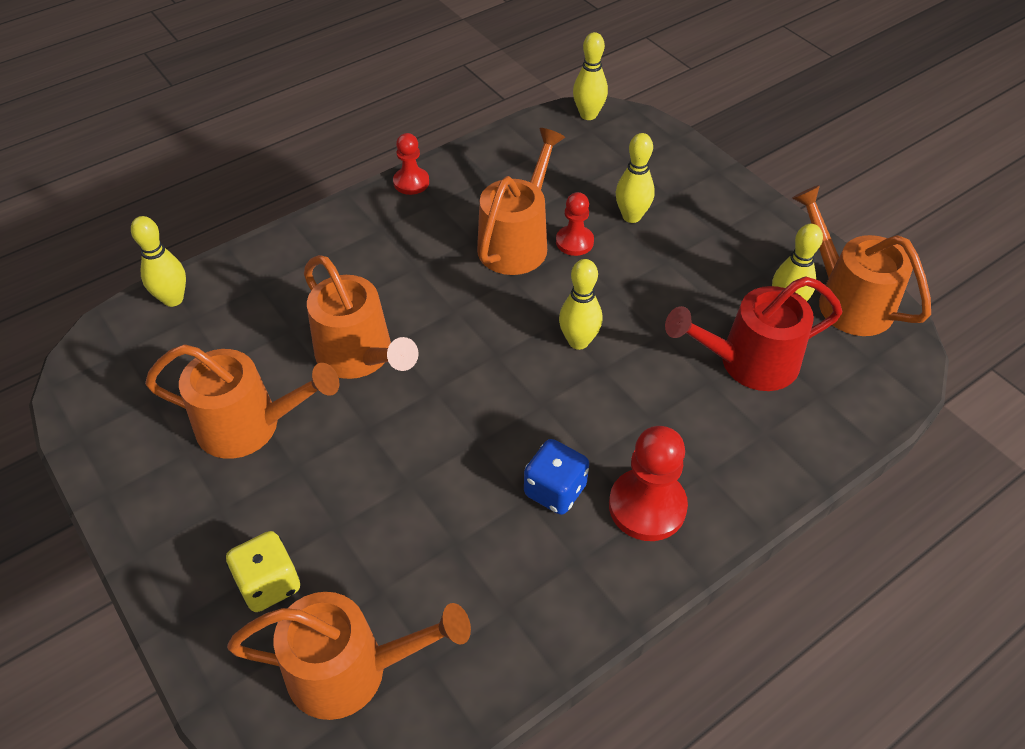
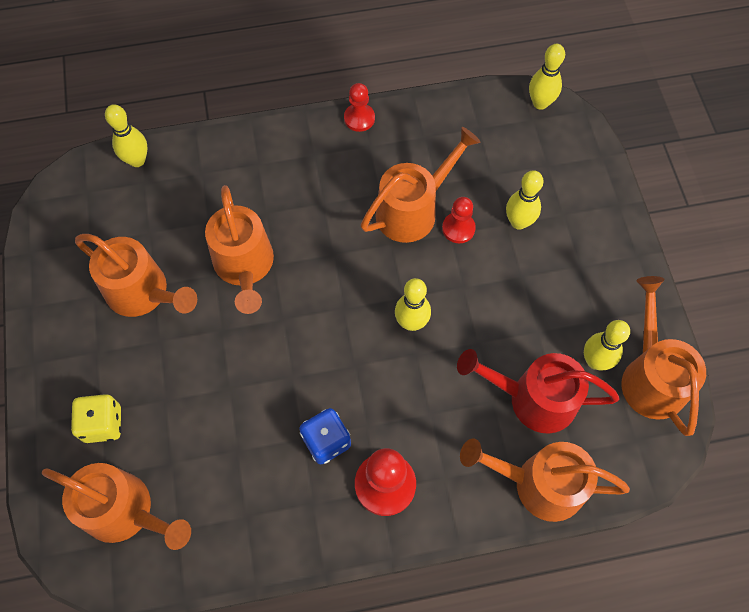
camera: 25 degrees right, 15 degrees up
(806, 438) = (538, 484): none -> orange watering can

